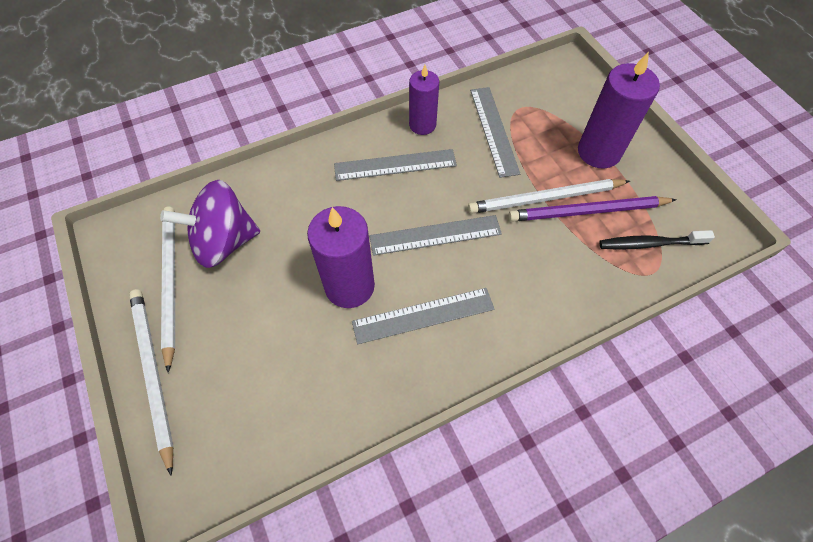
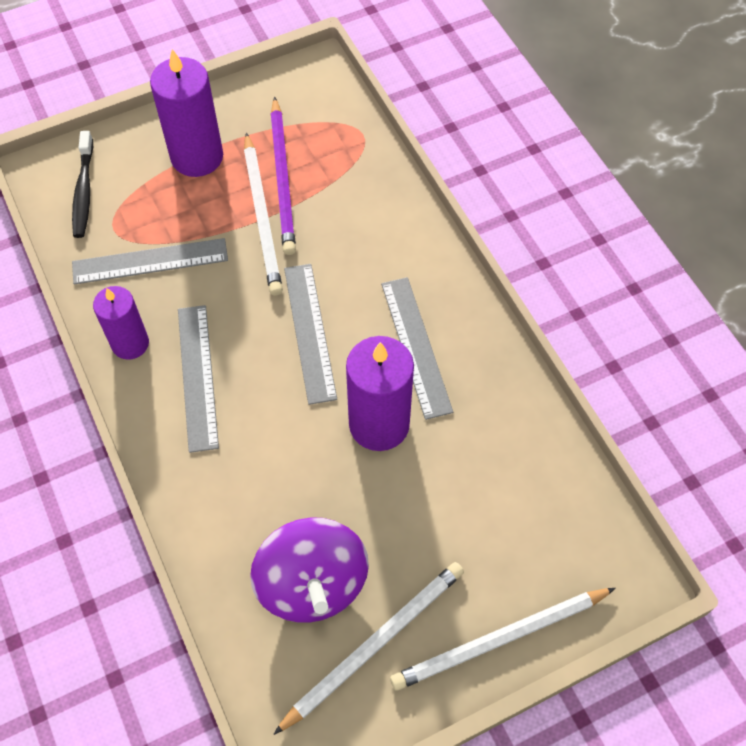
camera: 90 degrees left, 0 degrees up
(170, 282) = (374, 644): white pencil -> white pencil turned 150 degrees clockwise
(649, 244) = (327, 130): black toothbrush -> black toothbrush (83, 191)

